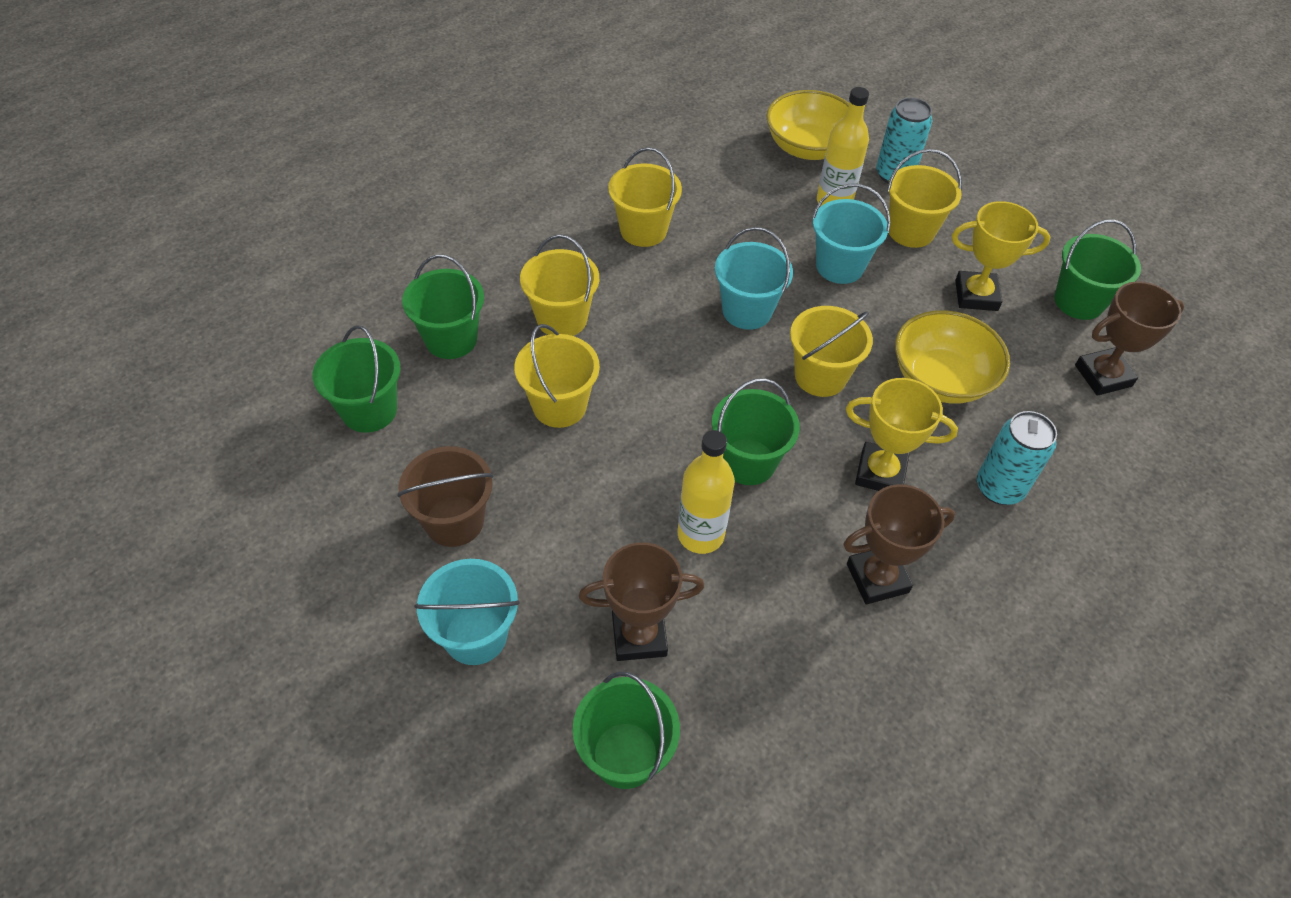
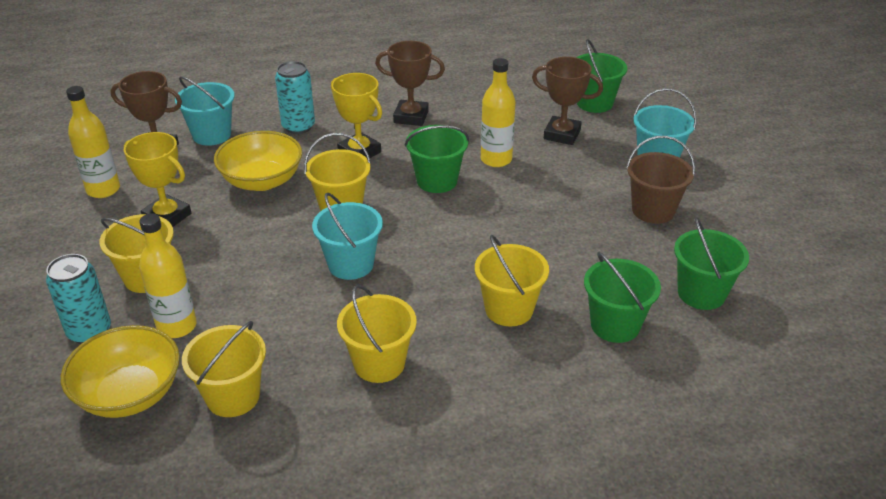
camera: 150 degrees left, 15 degrees down
(559, 406) = (546, 249): yellow bucket -> yellow bucket (233, 396)
(839, 266) = (241, 271): turquoise bucket -> turquoise bucket (212, 135)
(1079, 301) = (103, 190): green bucket -> yellow bottle

